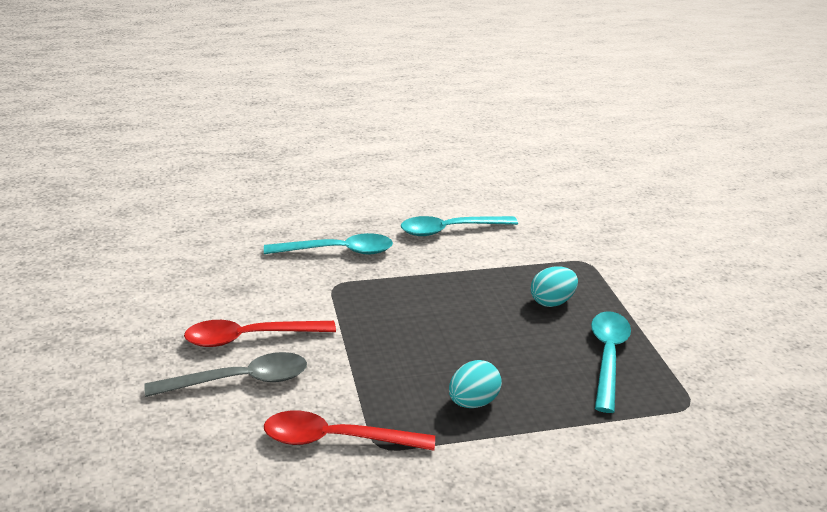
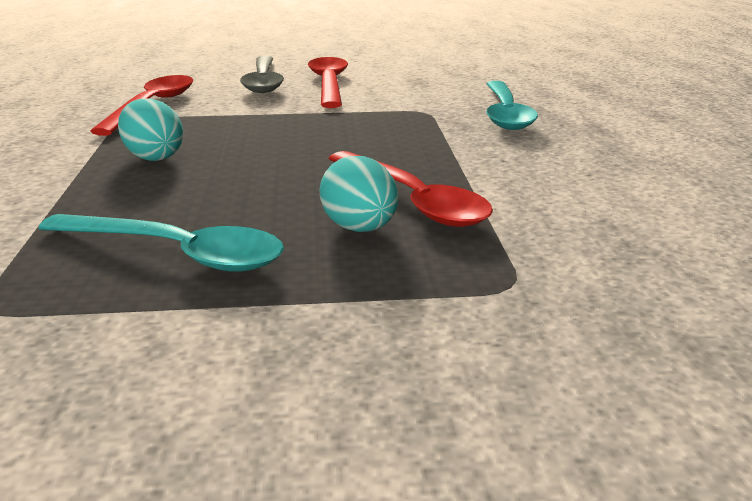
camera: 100 degrees right, 5 degrees down
(450, 230) = (596, 175): turquoise spoon -> none
(509, 286) = (413, 201): none -> red spoon

